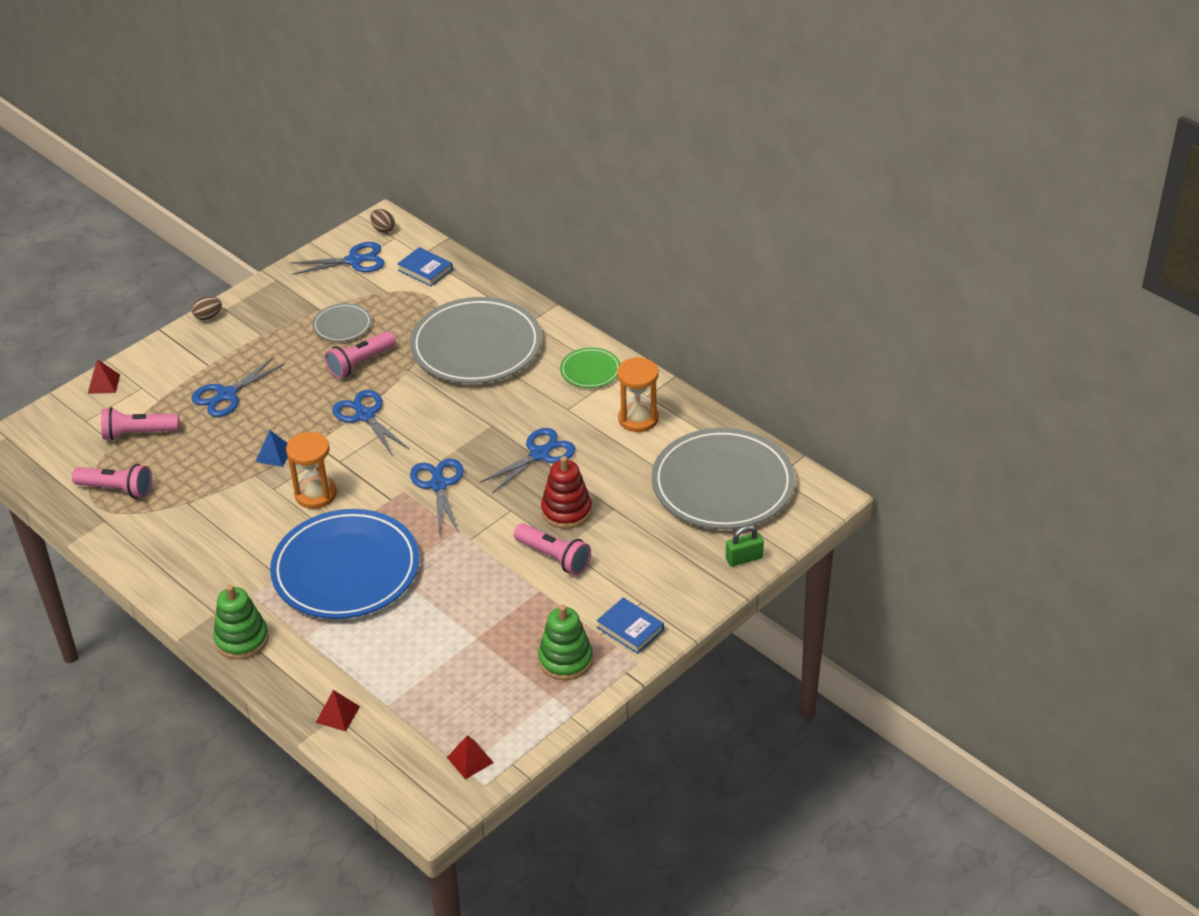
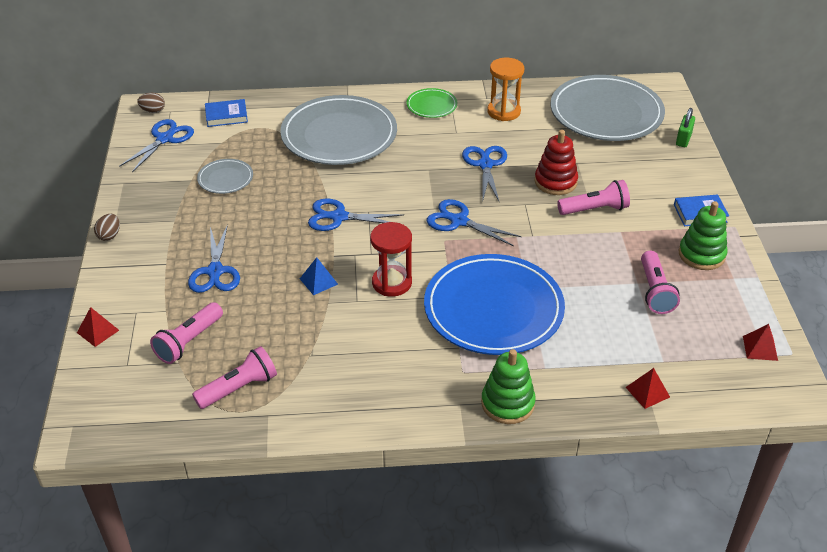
camera: 50 degrees left, 0 degrees up
(316, 494) = (392, 283): orange hourglass -> red hourglass
(360, 363) = (279, 191): pink flashlight -> pink flashlight (655, 291)

